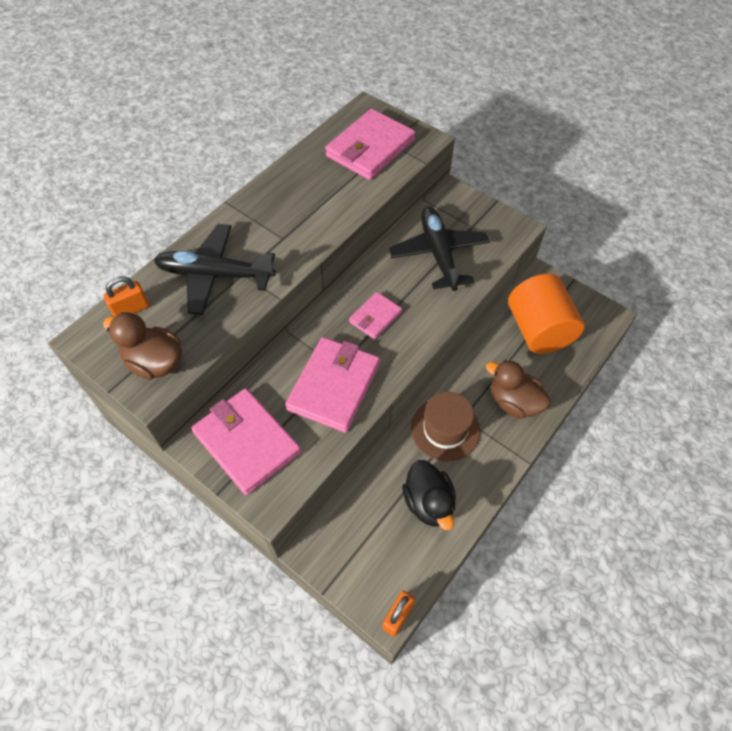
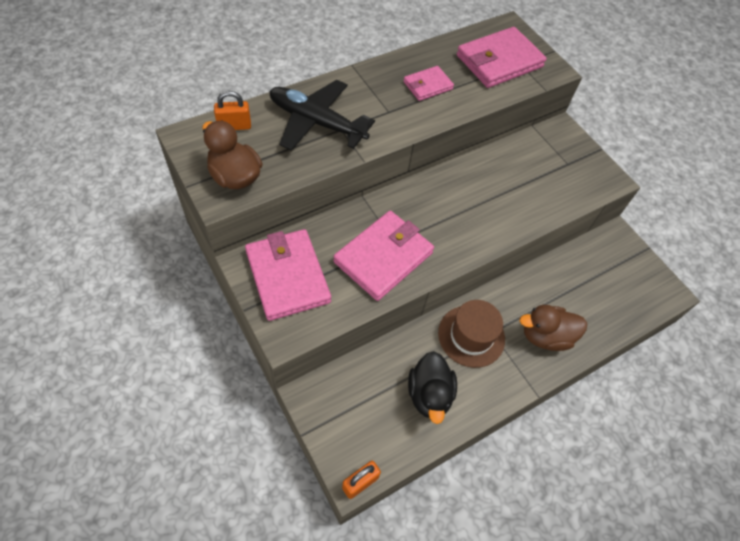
camera: 15 degrees right, 0 degrees up
(375, 317) = (445, 211): pink wallet -> pink wallet (428, 85)
(438, 253) = (526, 176): black plane -> none
(513, 402) = (545, 336): brown duck -> brown duck turned 60 degrees counterclockwise
(538, 330) = (596, 280): orange cylinder -> none

